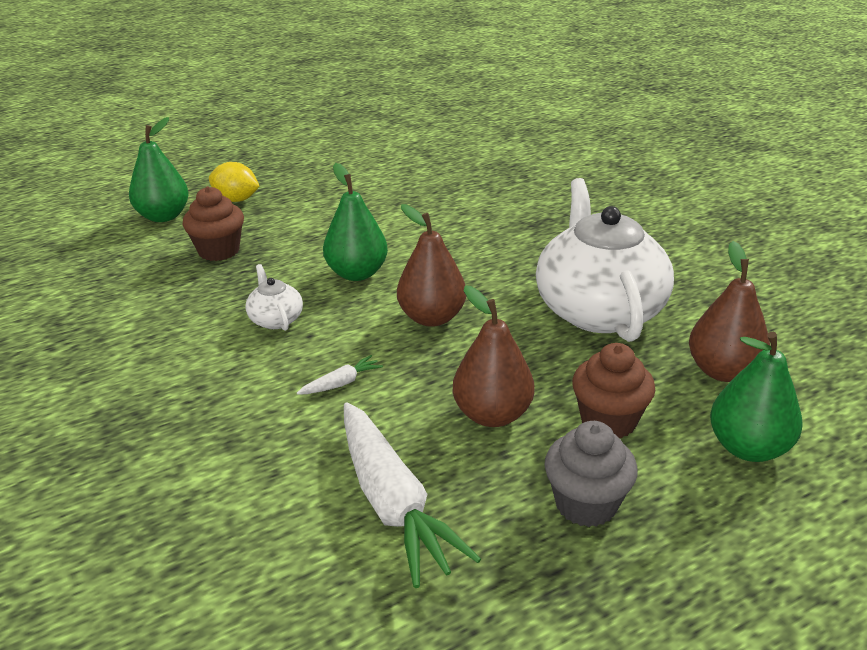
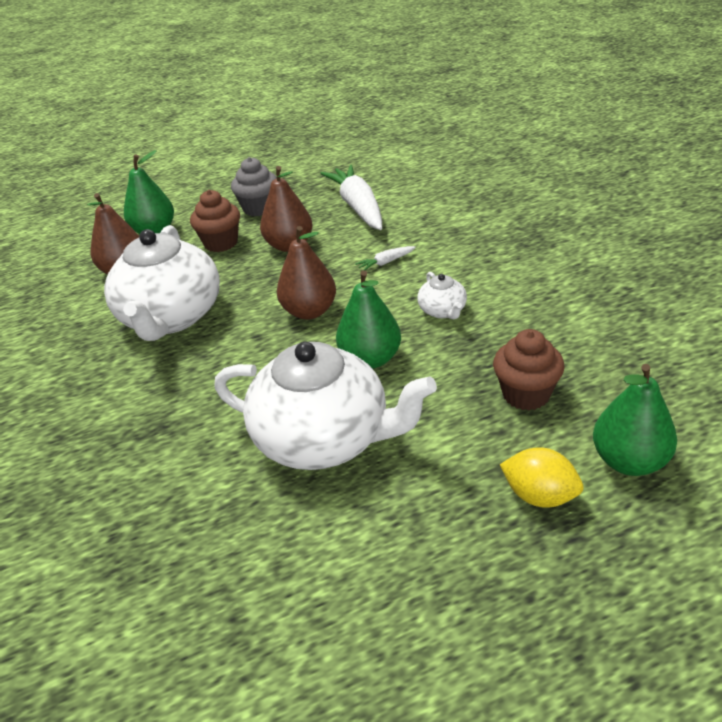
camera: 170 degrees left, 5 degrees up
(391, 221) = (324, 439): none -> white teapot

